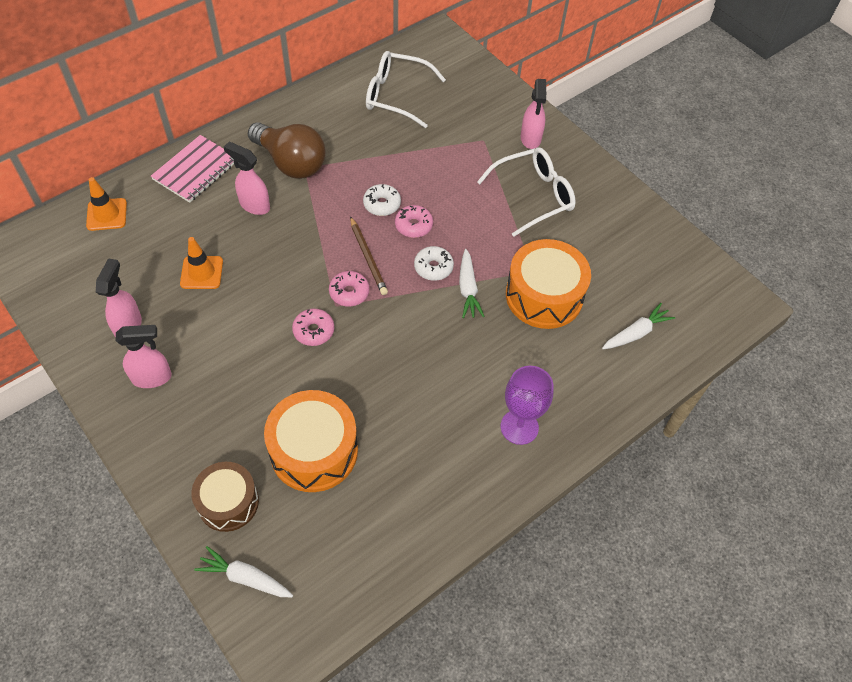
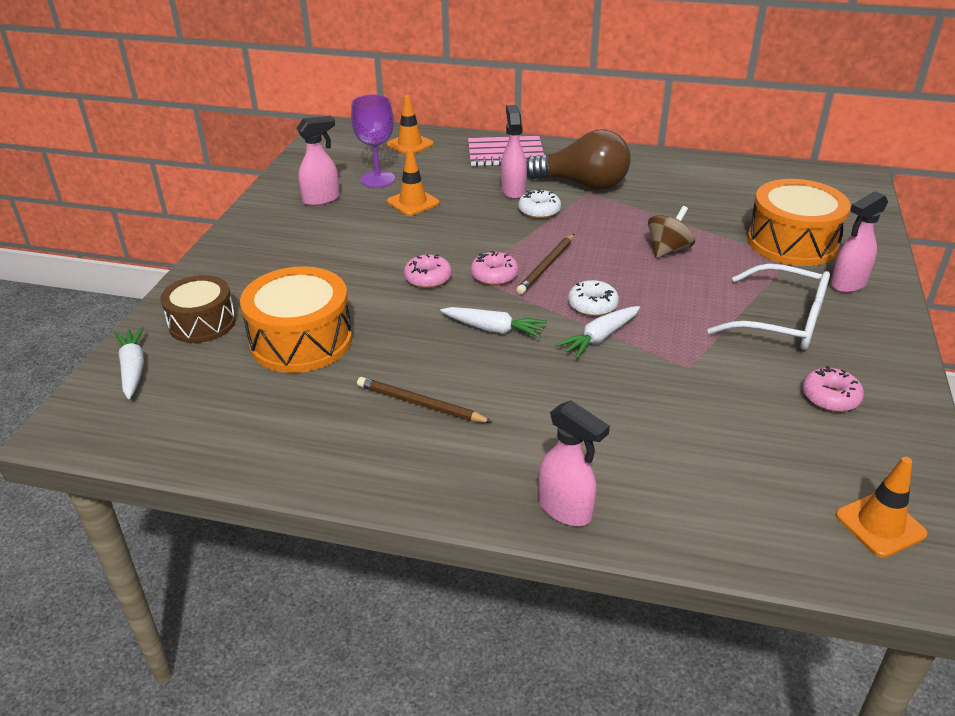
camera: 55 degrees right, 20 degrees down
(152, 378) = (286, 231): pink spray bottle -> pink spray bottle (566, 510)
(291, 163) = (583, 184): brown light bulb -> brown light bulb turned 75 degrees counterclockwise
(382, 204) = (616, 244): white donut -> white donut (539, 211)
(397, 96) = (747, 193): white glasses -> none
(413, 225) = (621, 271): pink donut -> pink donut (830, 397)
(415, 185) = (668, 250): none -> brown spinning top
(446, 424) = (421, 404): none -> brown pencil
(519, 427) = (478, 458): purple goblet -> purple goblet (377, 179)
(544, 296) = (669, 392): orange drum -> orange drum (792, 242)
(636, 333) = (730, 490): white carrot -> white carrot (494, 329)
(702, 295) = (880, 525): none -> orange traffic cone

